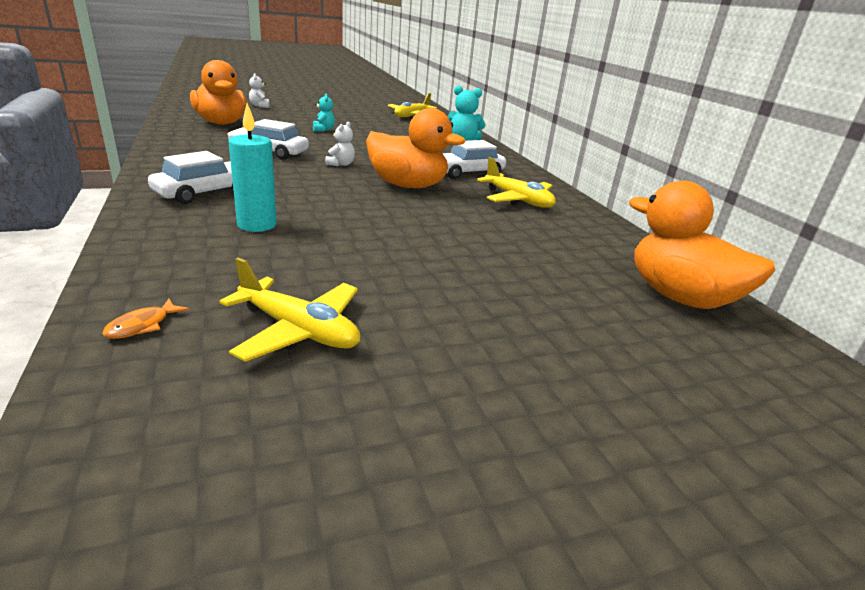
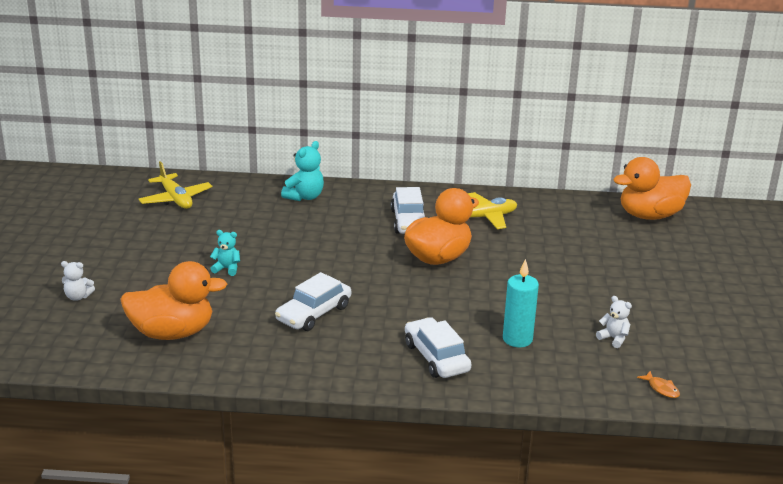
camera: 65 degrees left, 0 degrees up
(298, 330) = (672, 341): yellow plane -> none
(341, 164) = (367, 279): white teddy bear -> white teddy bear (613, 338)

